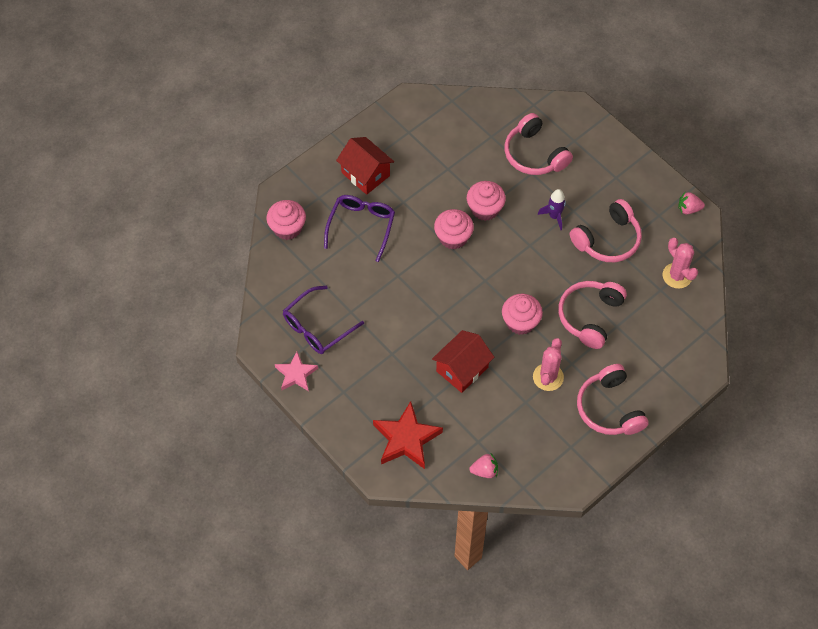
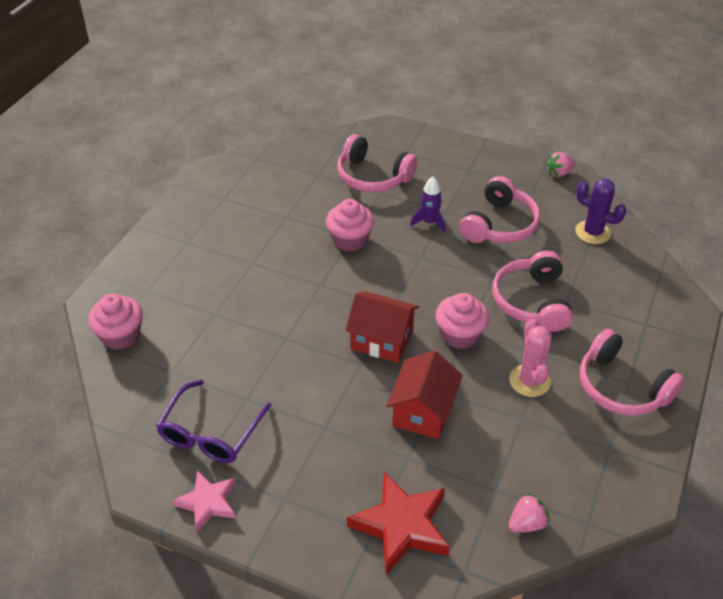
camera: 25 degrees left, 15 degrees down
(361, 227) = (214, 303): purple glasses -> none
(365, 174) = (194, 251): red house -> red house (382, 340)
(453, 237) = (330, 278): pink cupcake -> none
(677, 276) = (592, 232): pink cactus -> purple cactus

